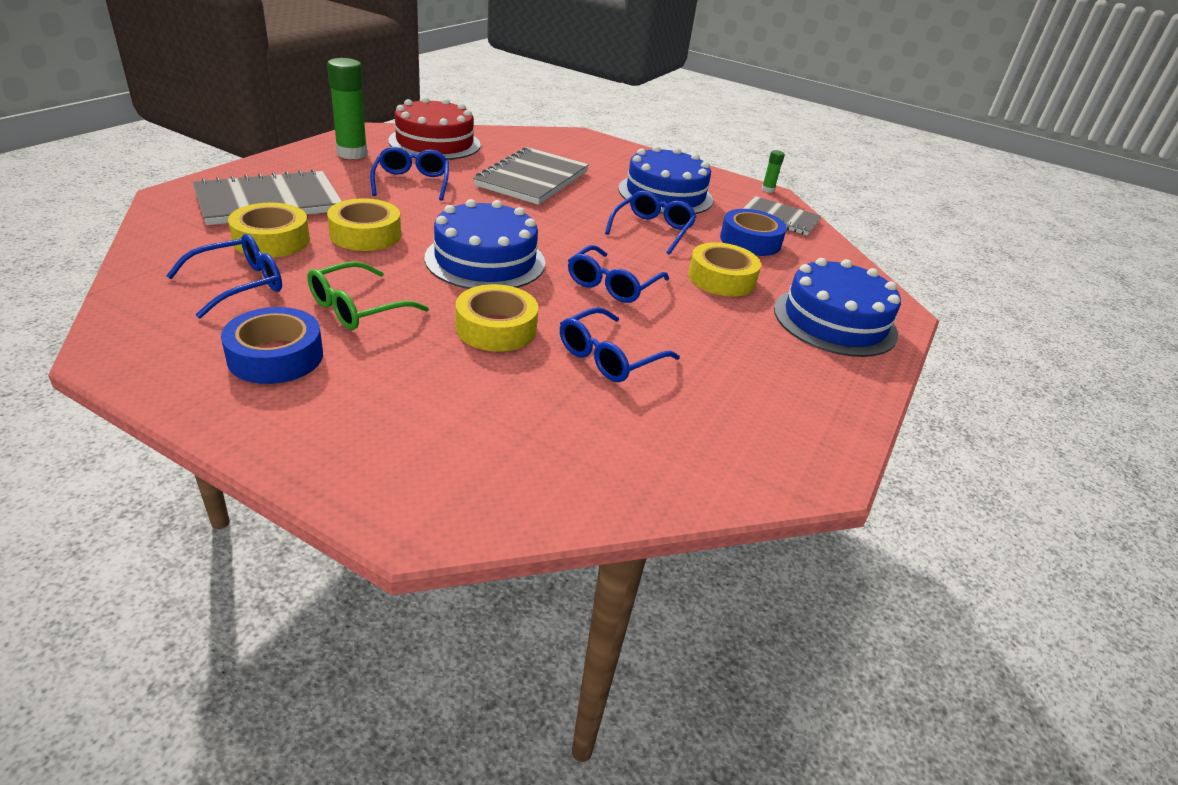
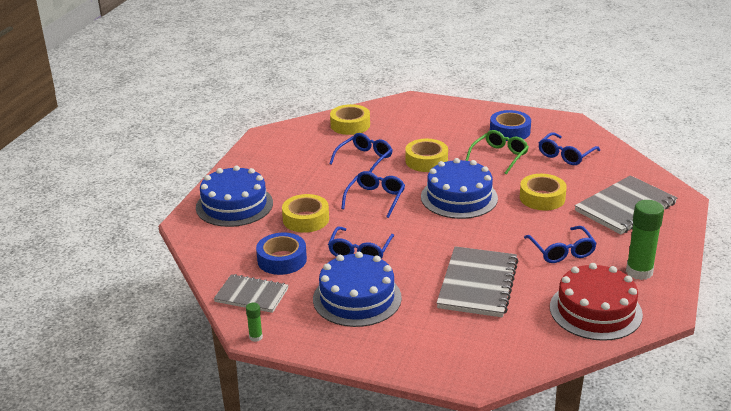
camera: 175 degrees right, 5 degrees down
(271, 240) = (585, 181): yellow tape -> yellow tape (350, 125)

